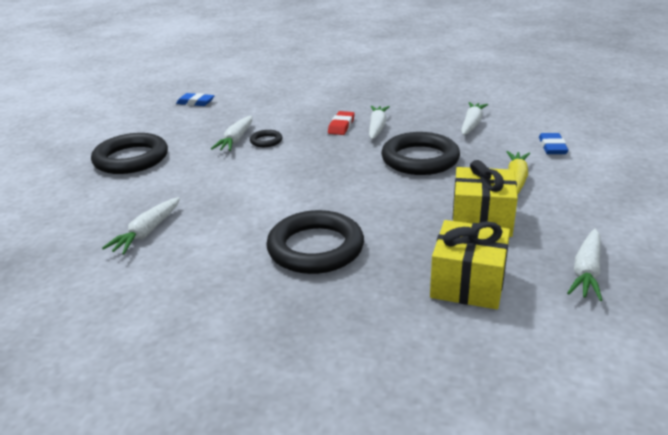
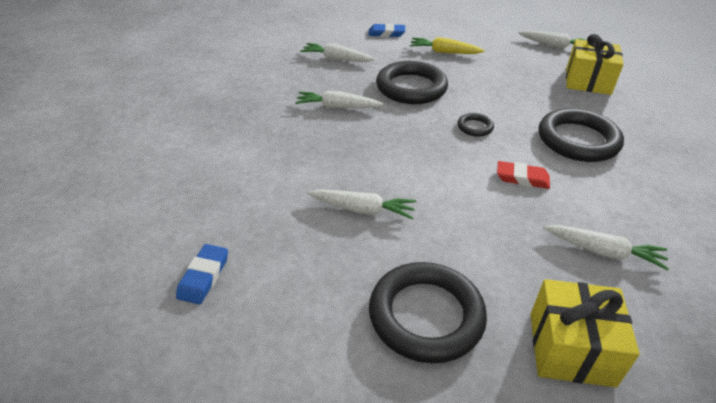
camera: 95 degrees left, 10 degrees up
(266, 141) = (367, 183): black ring -> black ring (475, 127)
(341, 126) = (329, 129): red eraser -> red eraser (522, 178)
(481, 219) = (507, 70): yellow gift -> yellow gift (571, 348)

